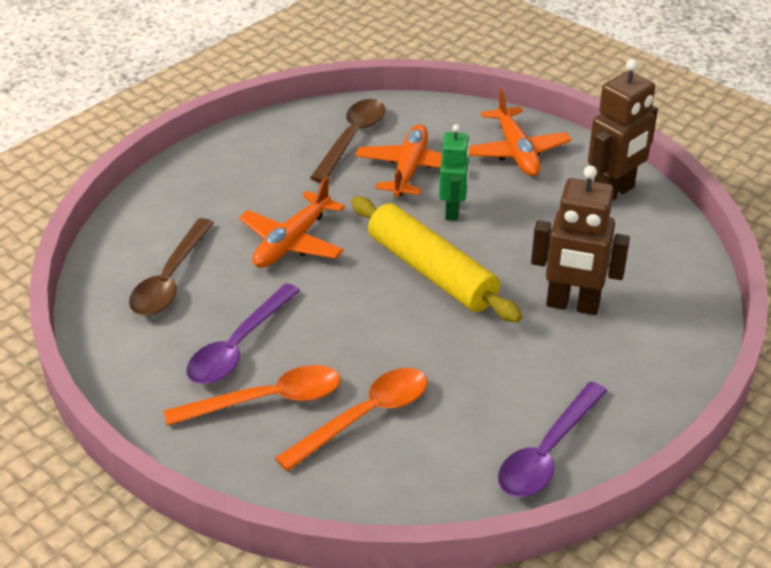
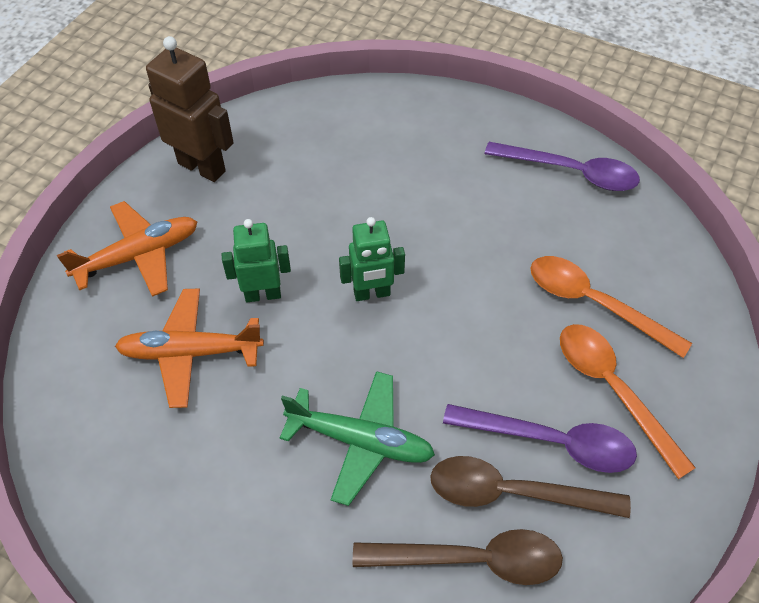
camera: 105 degrees left, 15 degrees up
(292, 242) = (360, 441): orange plane -> green plane
(352, 139) = (131, 432): brown spoon -> brown spoon (513, 493)
(431, 272) = (372, 294): yellow rolling pin -> green robot
(572, 305) = (385, 178): brown robot -> none

